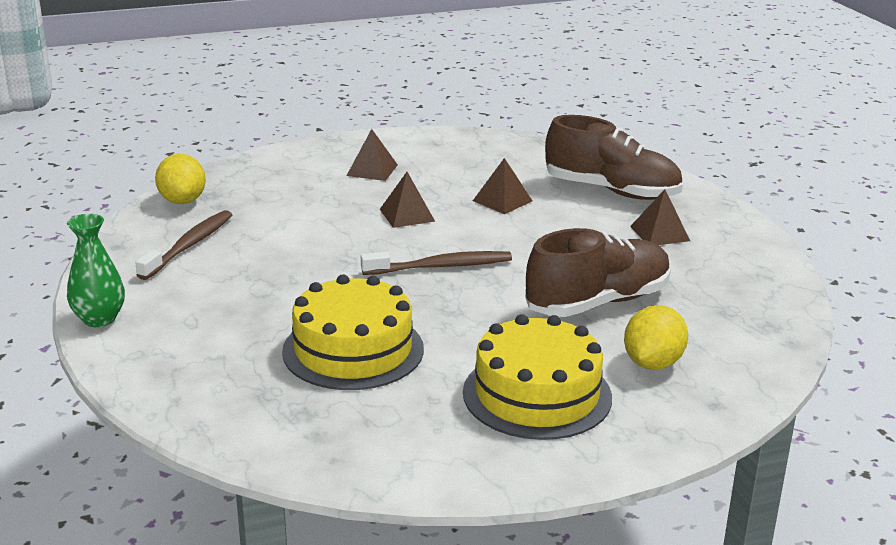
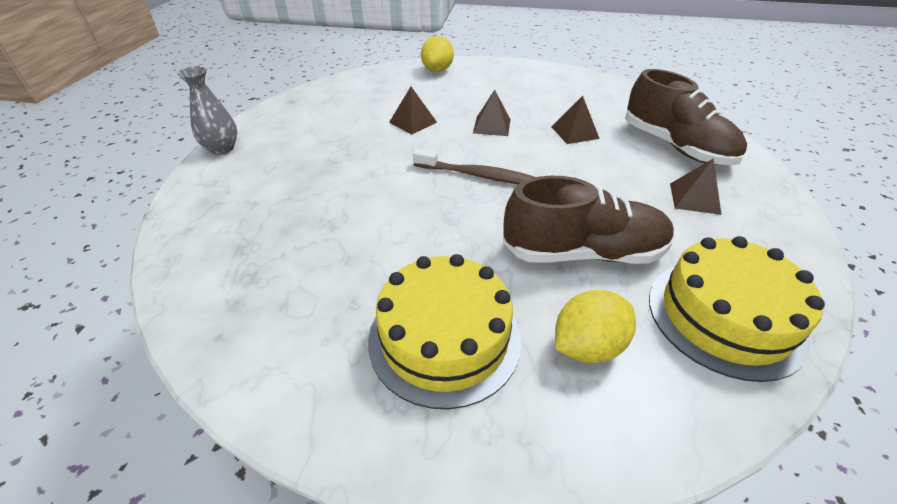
camera: 30 degrees right, 15 degrees up
(99, 319) = (222, 149): green vase -> grey vase
(182, 201) = (360, 81): yellow lemon -> yellow lemon (437, 70)
(189, 246) = (330, 112): brown toothbrush -> none
(353, 350) = (343, 229): yellow cake -> yellow cake (725, 316)
(372, 170) = (499, 87): brown pyramid -> brown pyramid (413, 122)

